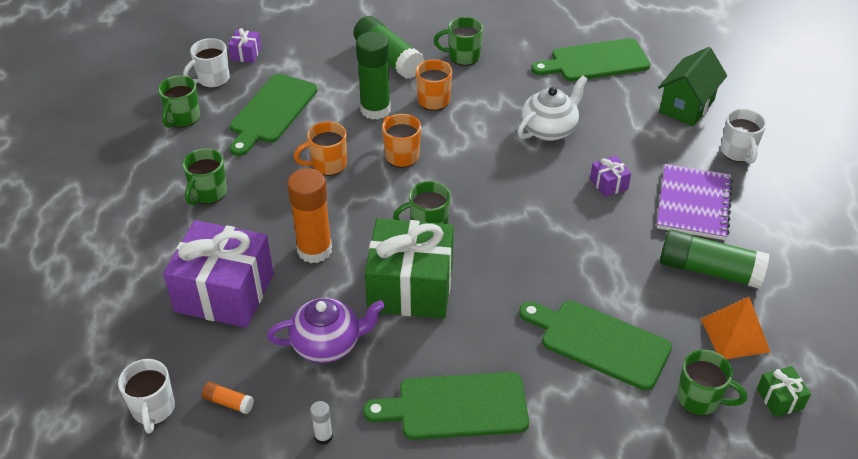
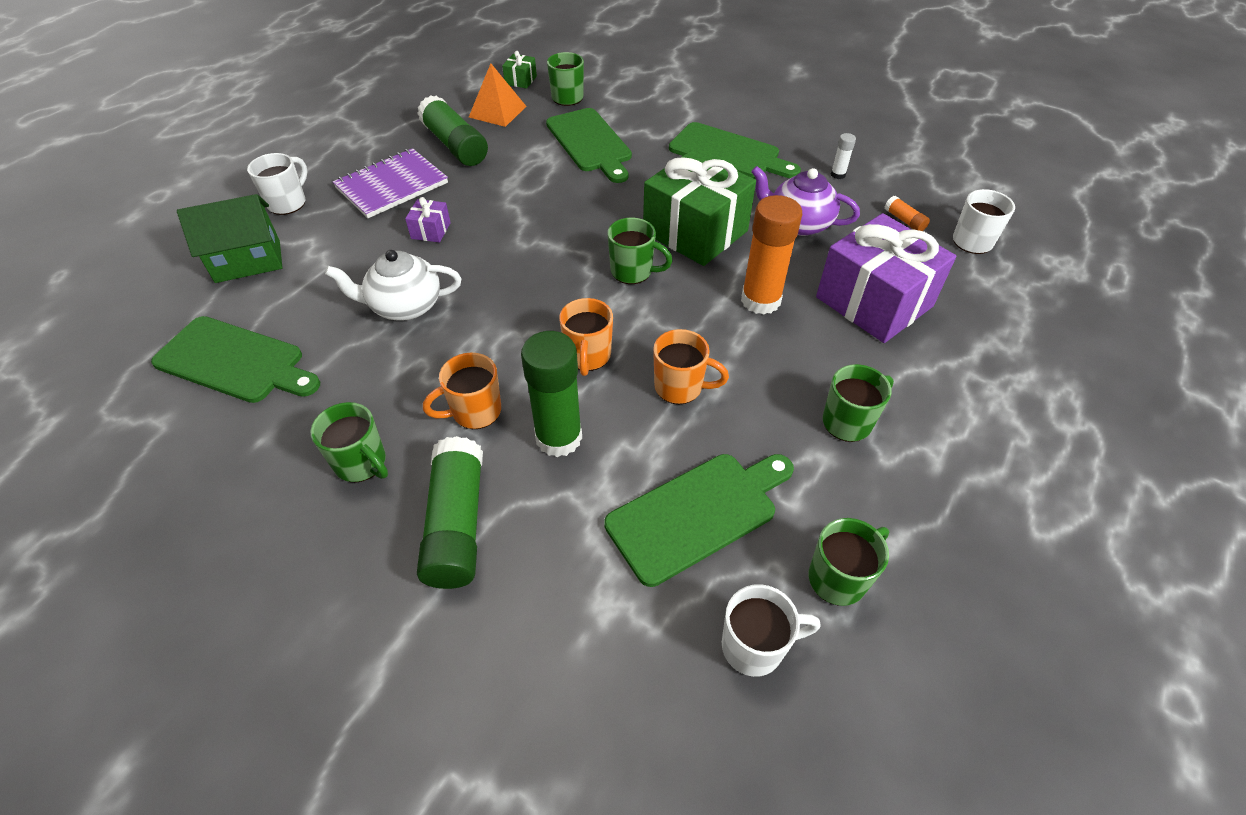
camera: 145 degrees left, 5 degrees up
(246, 54) = (663, 683): purple gift -> none

